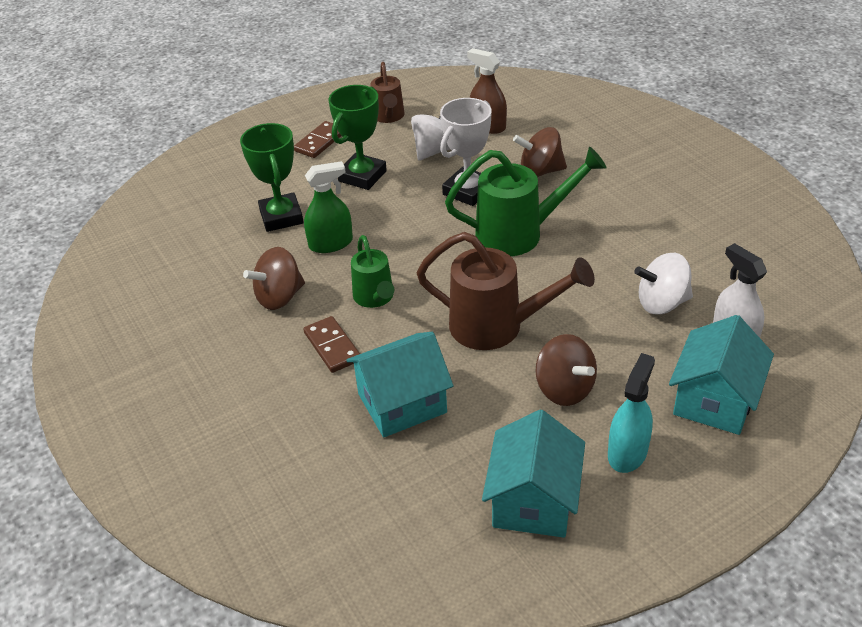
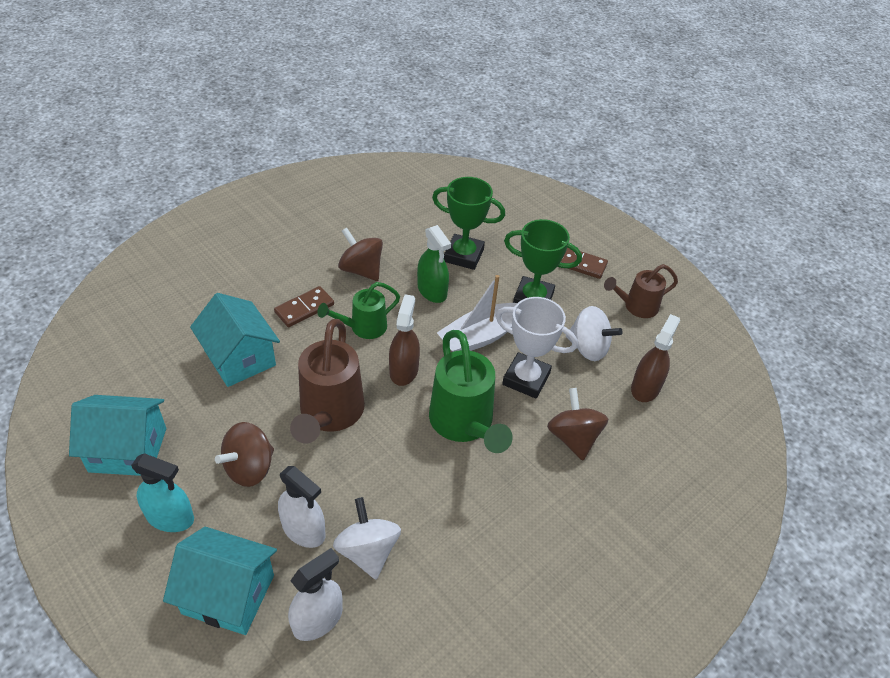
camera: 75 degrees right, 5 degrees up
(281, 217) = (463, 255): green trophy -> green trophy turned 45 degrees clockwise
(406, 214) = (480, 336): none -> white boat
(443, 270) = (404, 370): none -> brown spray bottle
(640, 346) = (303, 530): none -> white spray bottle

